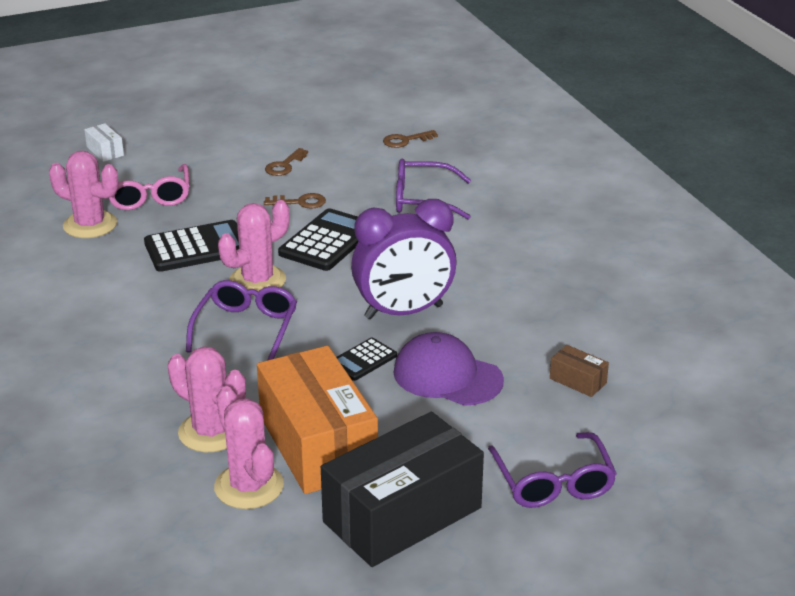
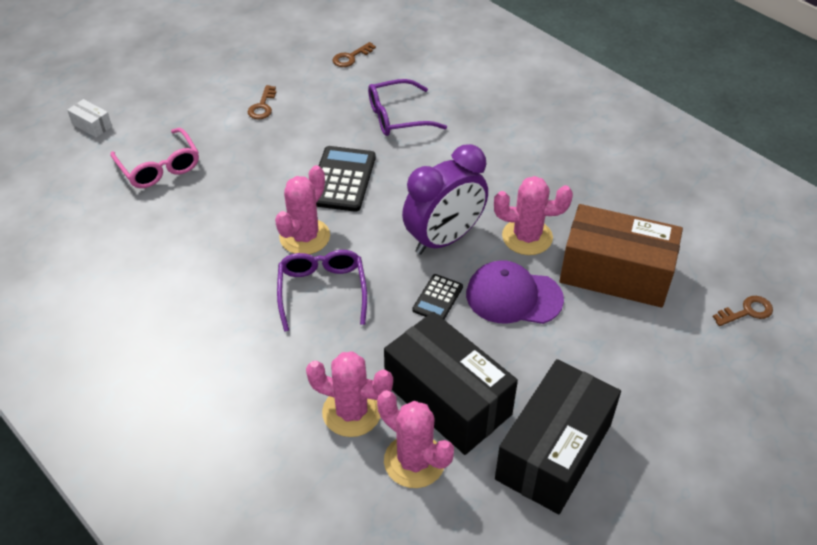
camera: 20 degrees left, 15 degrees up
(90, 225) = (122, 212): pink cactus -> pink cactus (527, 237)
(197, 247) = (233, 214): black calculator -> none
(300, 202) = (296, 143): brown key -> brown key (747, 311)
(317, 444) = (447, 399): orange box -> black box
(553, 482) = (650, 382): purple glasses -> none
(578, 381) = (615, 273): brown box -> brown box, size x2.49

